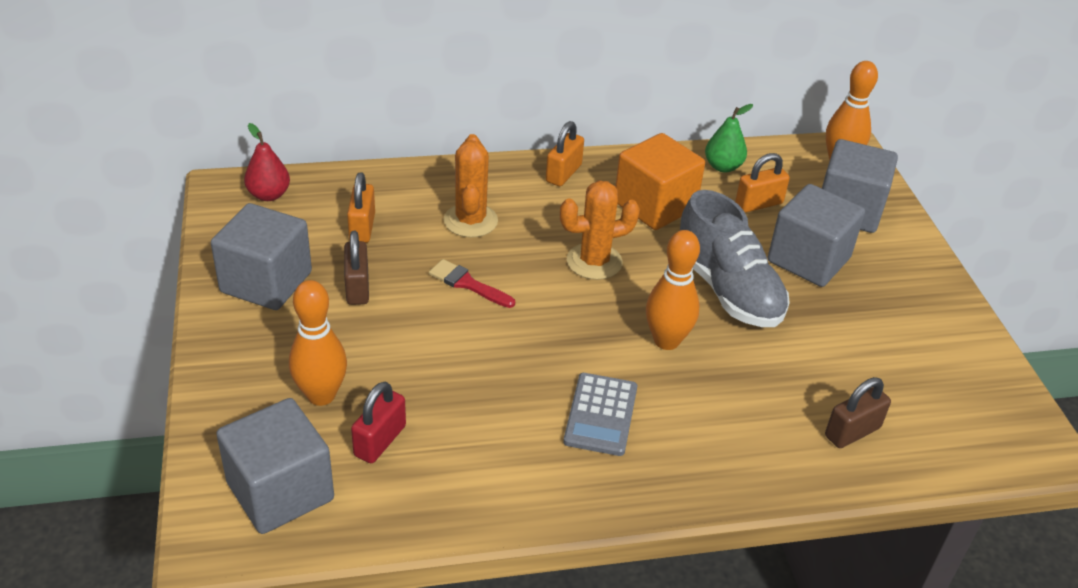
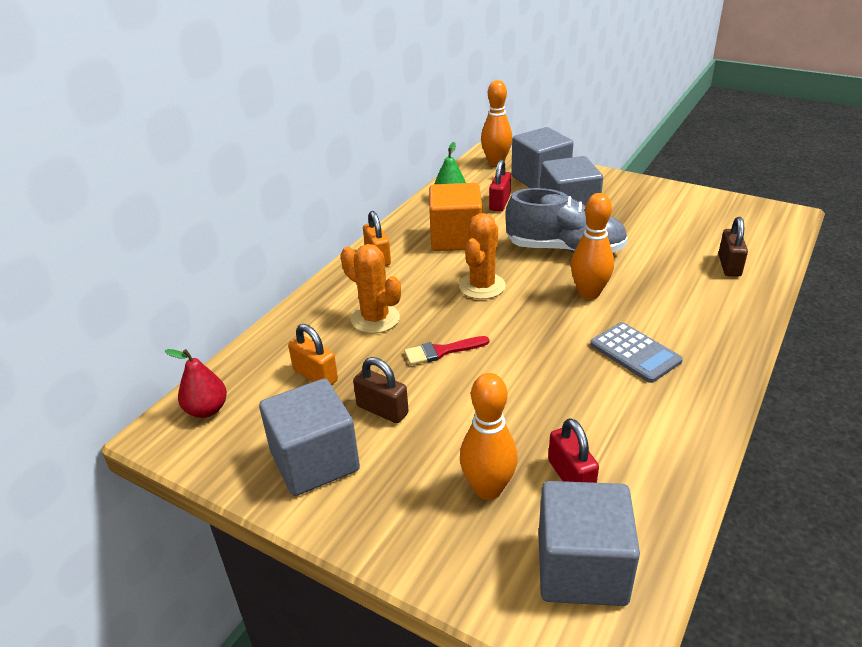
camera: 45 degrees left, 5 degrees down
(759, 204) = (500, 203): orange padlock -> red padlock

